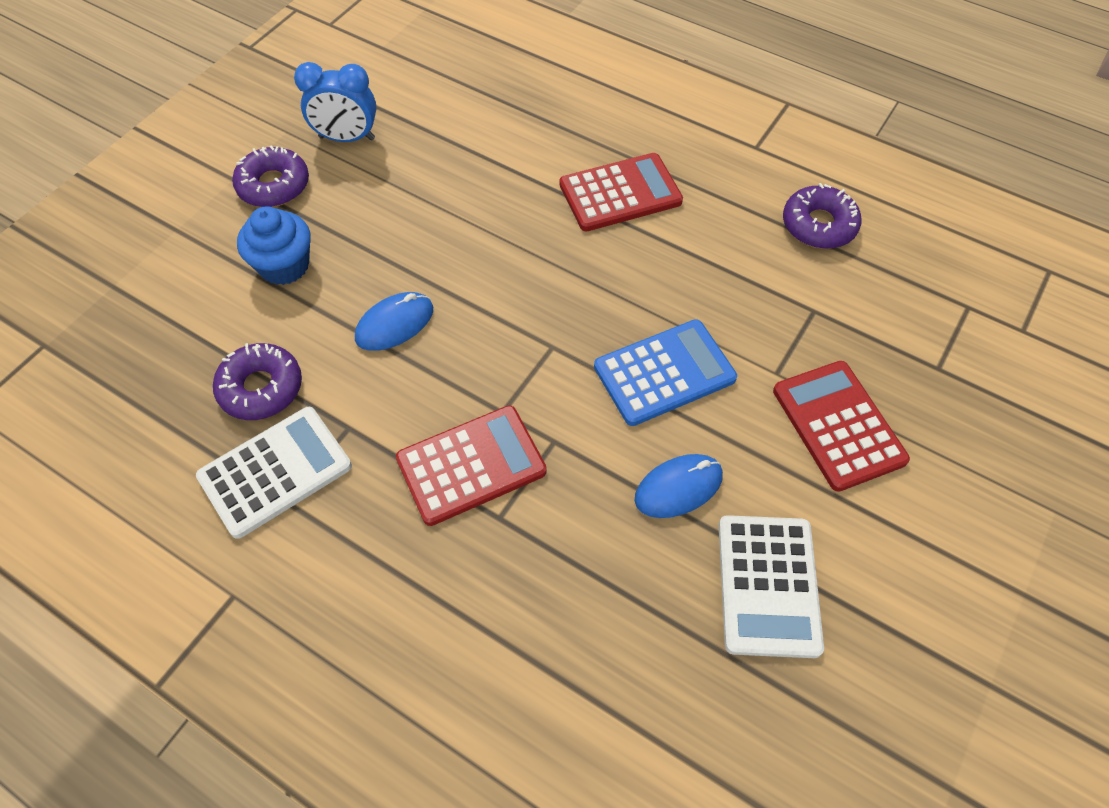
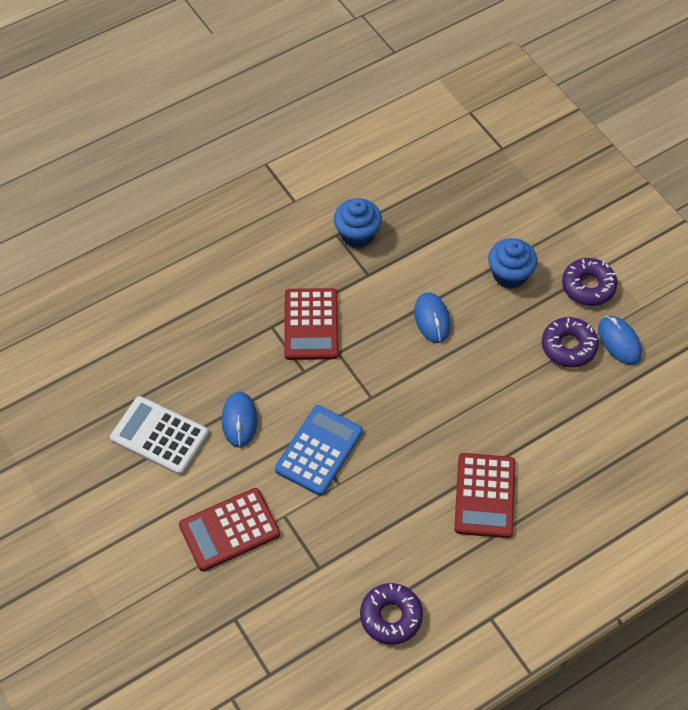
camera: 115 degrees right, 0 degrees up
(261, 388) = (418, 241): purple donut -> purple donut (568, 346)
(275, 472) = (357, 234): white calculator -> blue cupcake
(347, 138) = (619, 342): blue clock -> blue mouse
(664, 373) = (319, 450): blue calculator -> blue calculator turned 150 degrees counterclockwise
(838, 425) = (229, 530): red calculator -> red calculator turned 150 degrees clockwise

